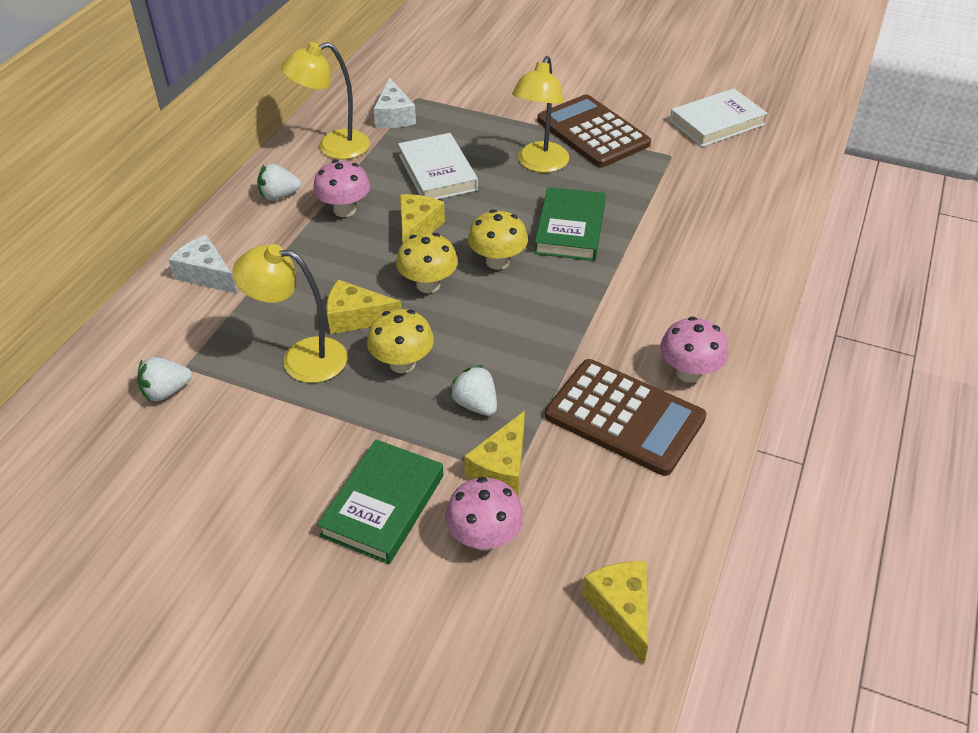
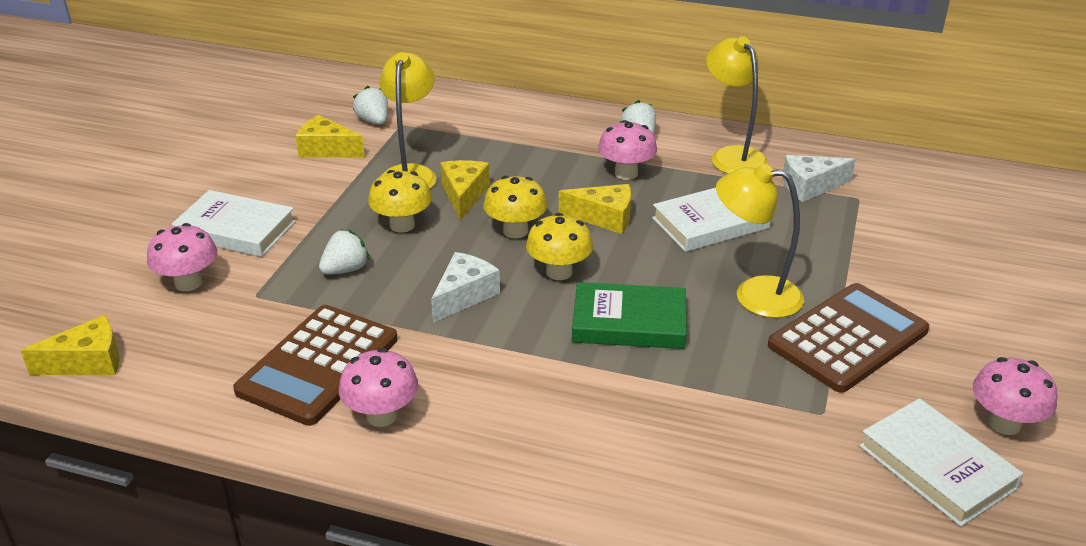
camera: 85 degrees right, 10 degrees down
(206, 274) = (516, 117): white cheese -> white cheese (464, 295)
(383, 505) = (236, 229): green book -> white book
(501, 467) = (265, 288): yellow cheese -> yellow cheese (326, 149)
(676, 92) = (1004, 423): none -> pink mushroom

